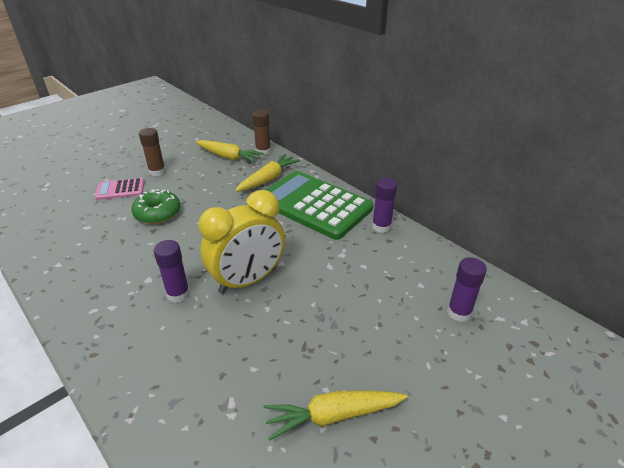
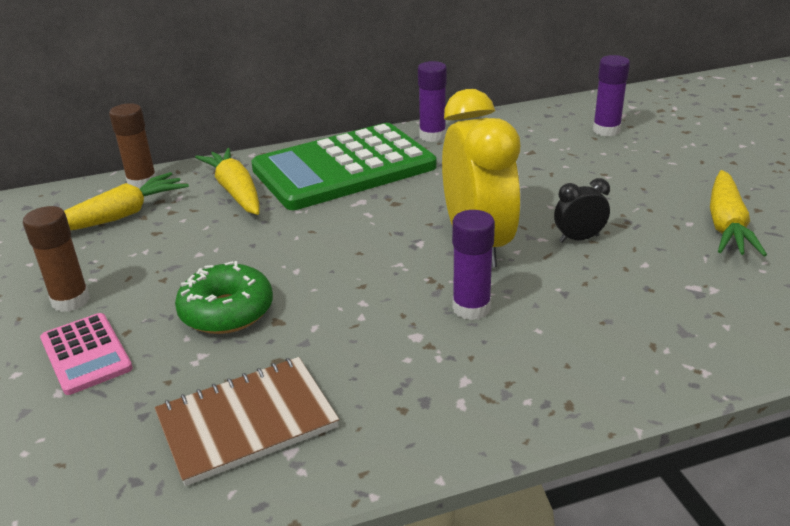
camera: 65 degrees left, 5 degrees down
(77, 246) = (247, 422): none -> brown notebook
(120, 189) = (86, 354): pink calculator -> pink calculator turned 45 degrees counterclockwise
(274, 326) = (579, 239): none -> black clock

